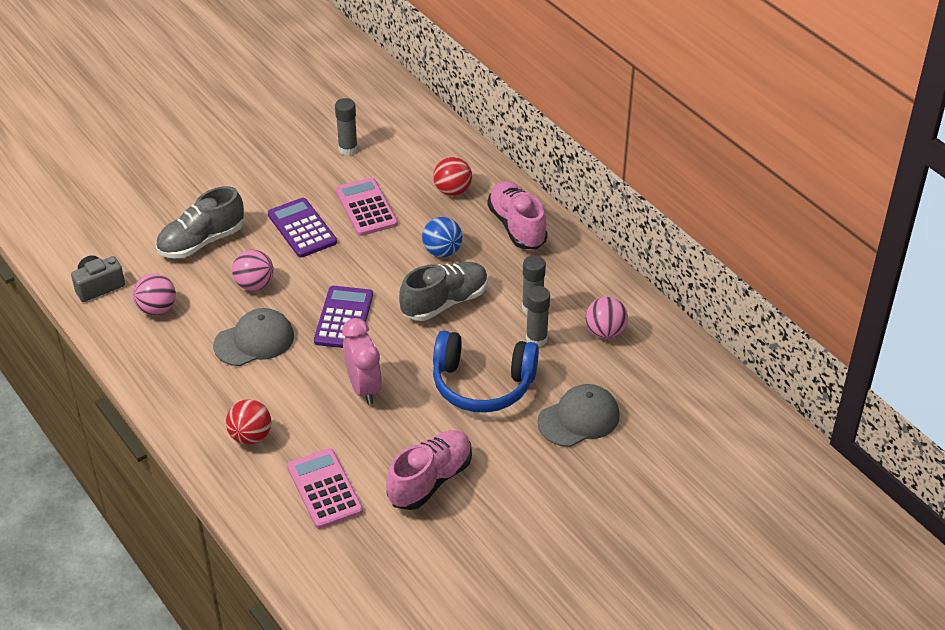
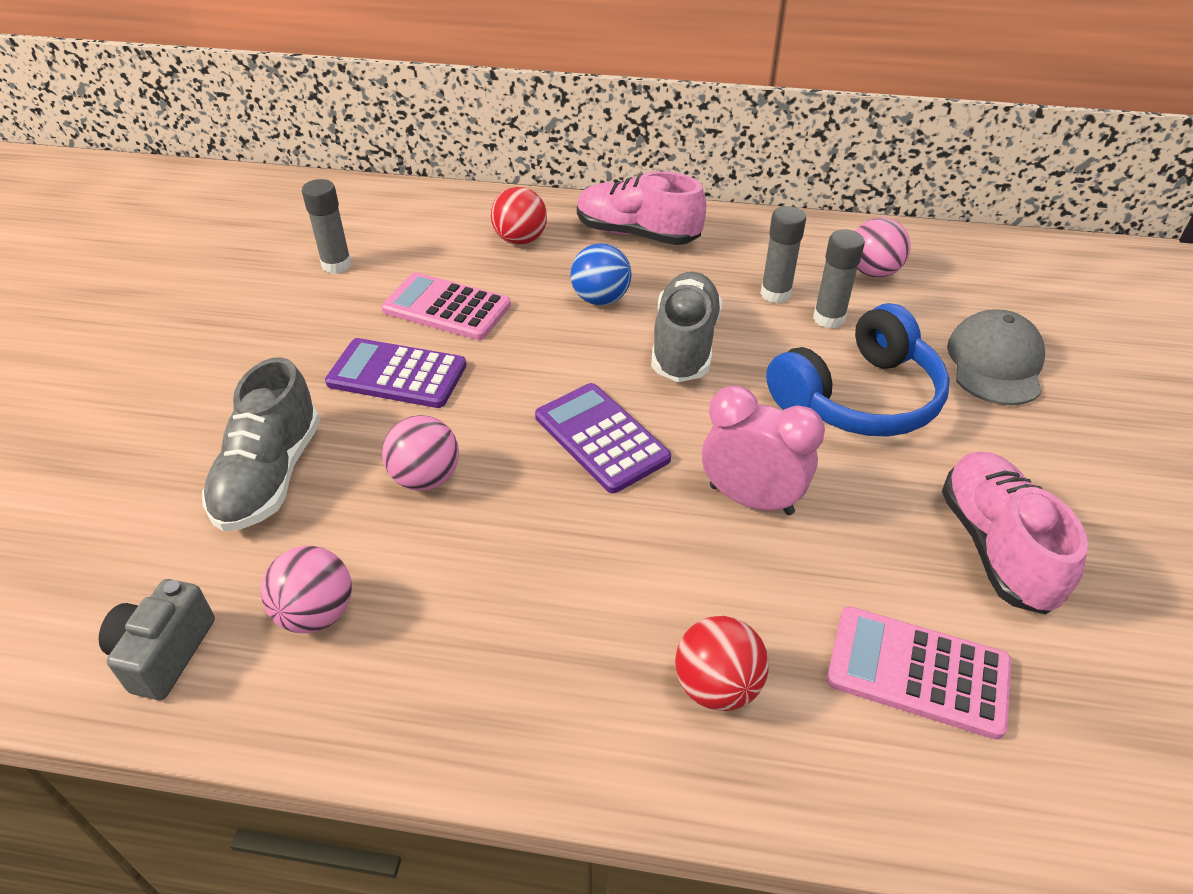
camera: 45 degrees left, 0 degrees up
(254, 341) = (528, 549): grey cap -> none

